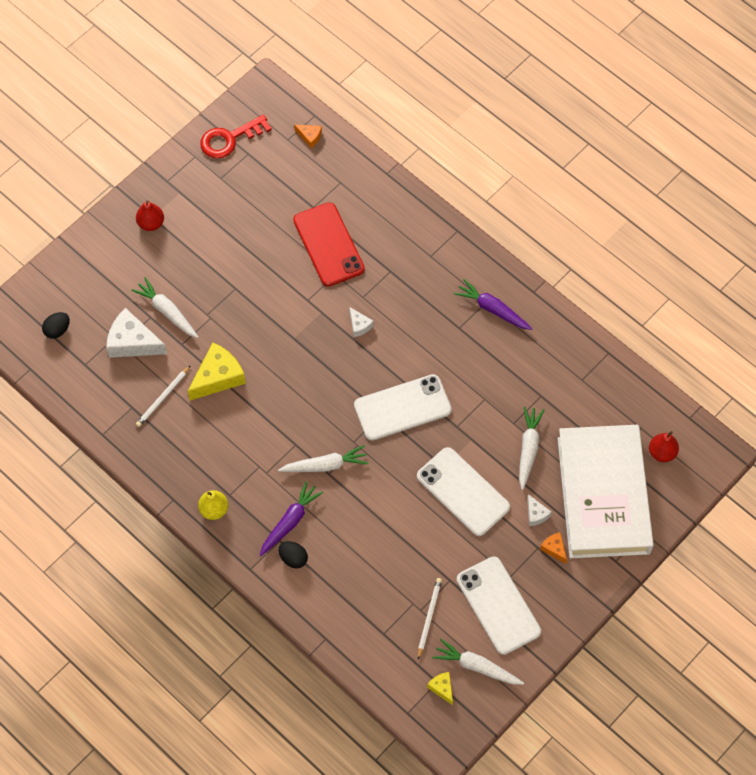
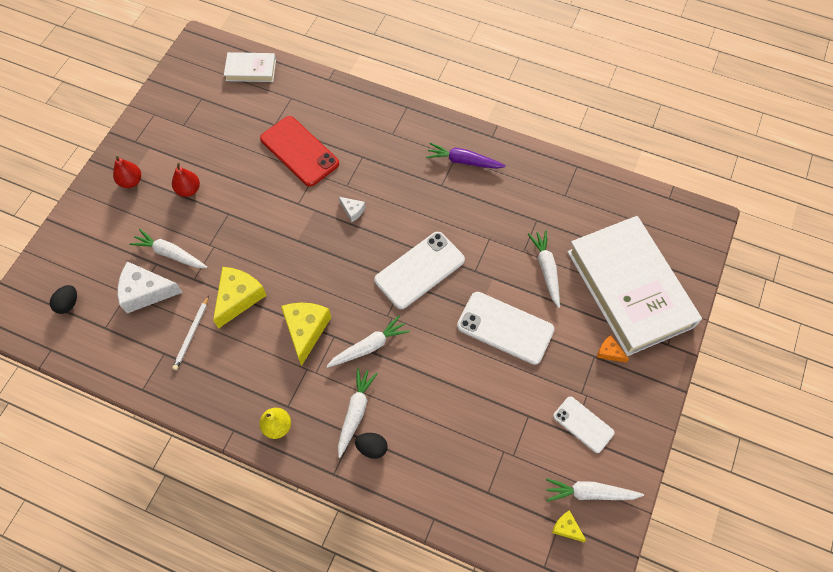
camera: 20 degrees left, 0 degrees up
(229, 139) = (180, 91): red key -> none
(271, 430) = (306, 330): none -> yellow cheese
(290, 521) = (355, 412): purple carrot -> white carrot
(310, 137) = (251, 70): orange cheese -> white book
(429, 618) = (524, 460): white pencil -> none
(498, 605) = (583, 424): white phone -> white phone, size x0.61
(536, 514) = (579, 326): white cheese -> none
(662, 453) = (661, 235): red pear -> red pear (188, 190)

